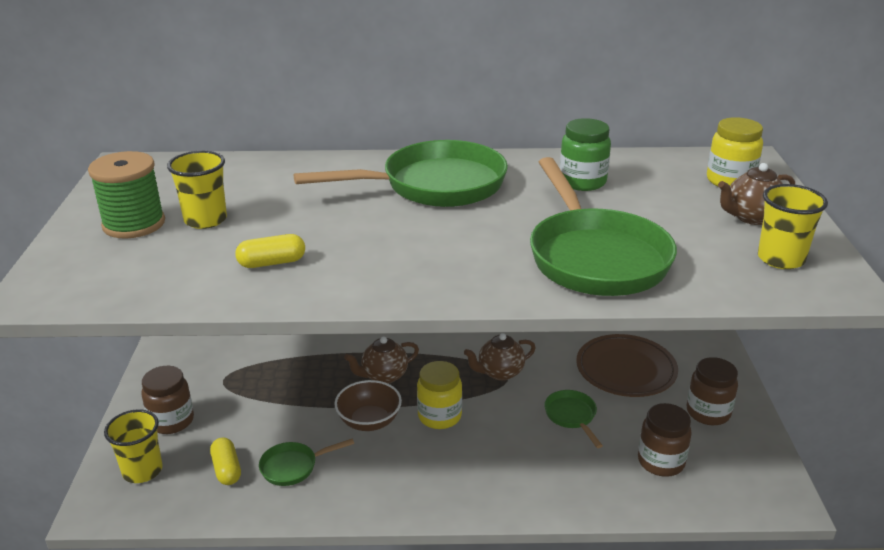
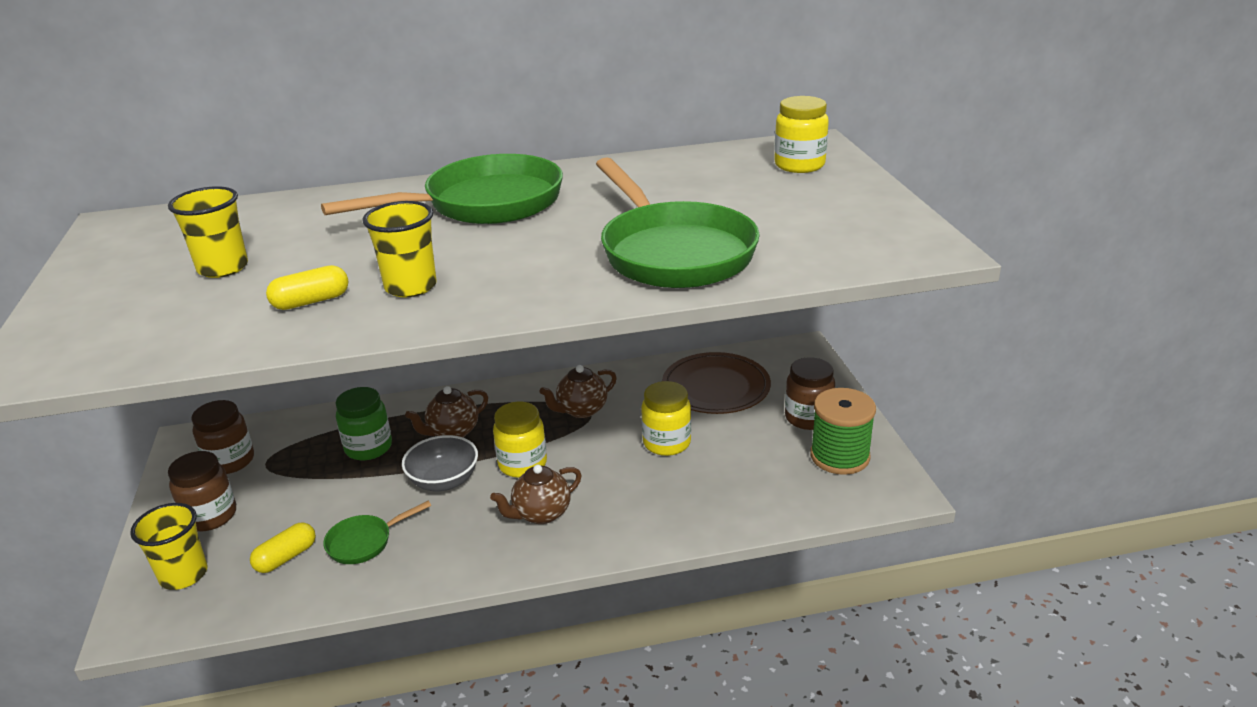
camera: 10 degrees left, 0 degrees up
(134, 224) = (135, 282): green spool -> green spool (839, 456)
(227, 469) = (286, 557): yellow capsule -> yellow capsule turned 75 degrees clockwise
(369, 421) = (444, 481): brown bowl -> grey bowl
(572, 416) = (666, 443): green pan -> yellow jar
(582, 182) = (645, 183): green jar -> green jar (368, 448)
(661, 462) = (768, 473): brown jar -> brown jar (230, 461)
(751, 217) = (828, 196): brown teapot -> brown teapot (540, 514)
(780, 259) = (865, 231): yellow cup -> yellow cup (410, 287)

